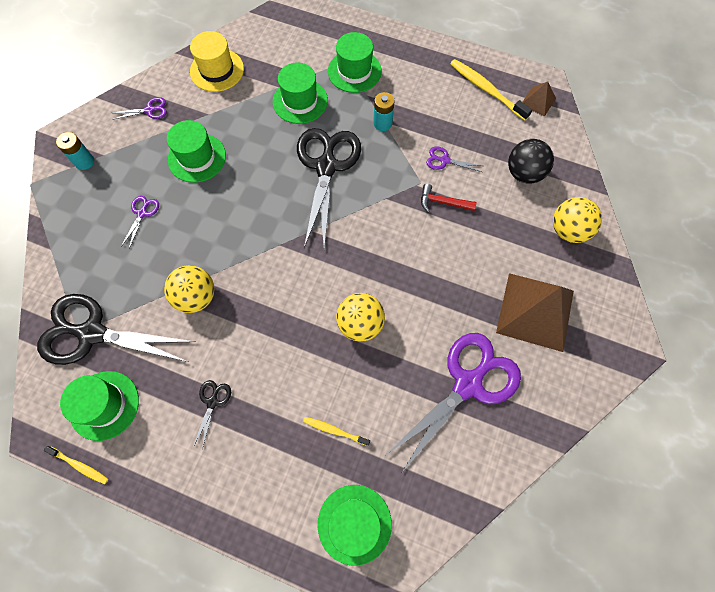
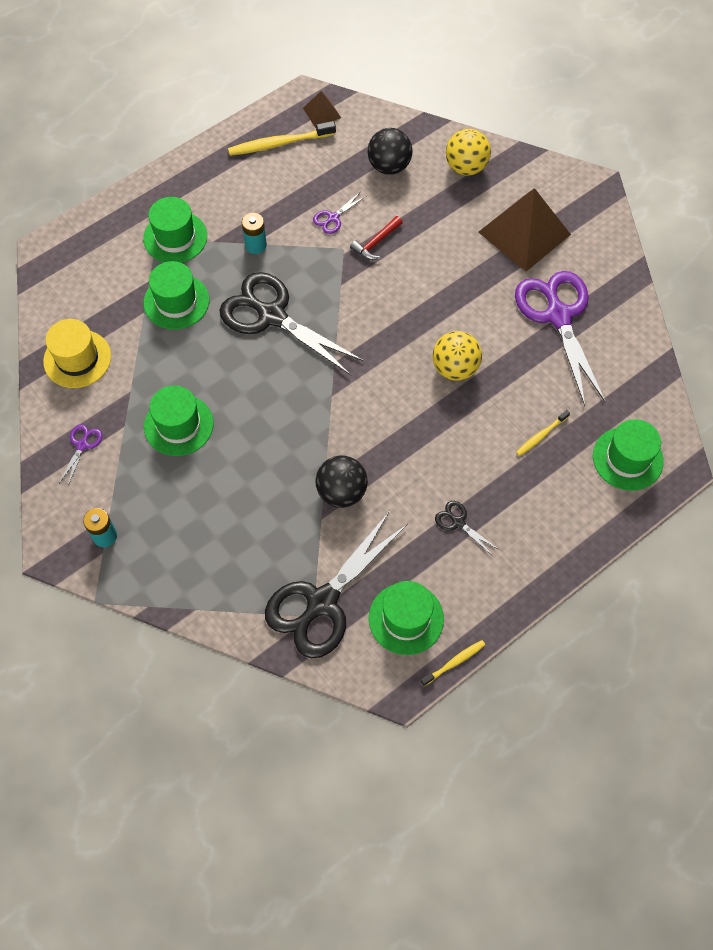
camera: 60 degrees left, 5 degrees down
(142, 213) = (212, 504): purple scissors -> none
(196, 297) = (341, 492): yellow ball -> black ball

